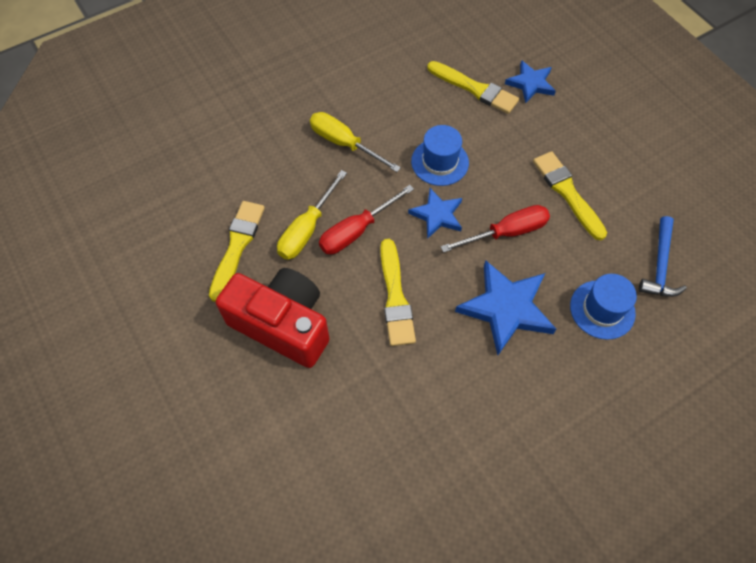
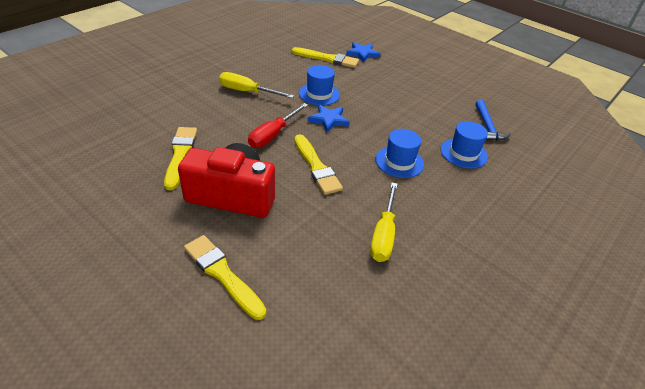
camera: 20 degrees left, 20 degrees down
(307, 229) = (234, 138): yellow screwdriver -> yellow screwdriver (383, 235)
(506, 232) = (380, 123): red screwdriver -> none
(506, 308) = (399, 162): blue star -> blue hat
(567, 192) = (410, 100): yellow brush -> yellow brush (222, 274)

